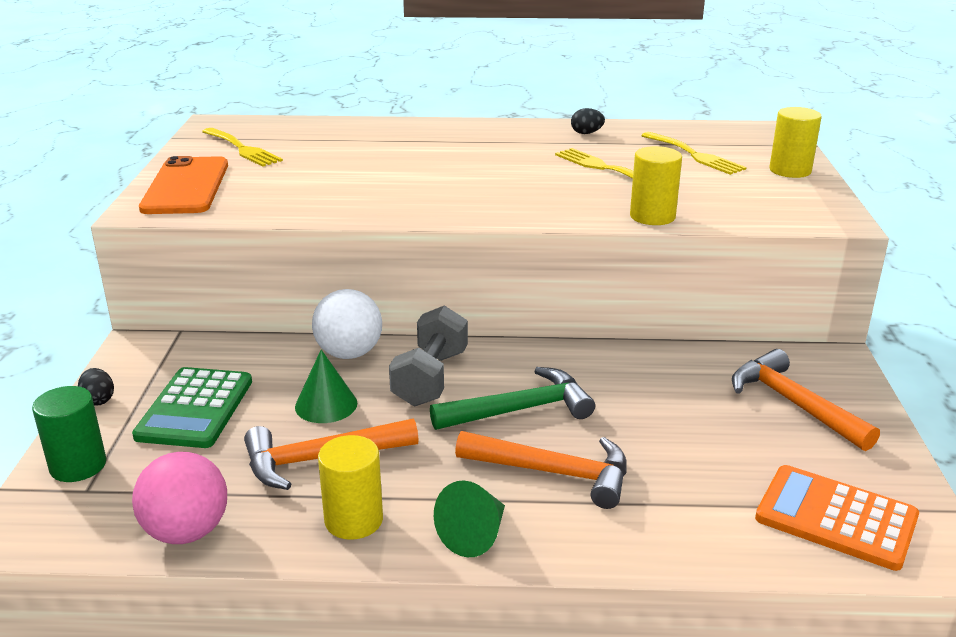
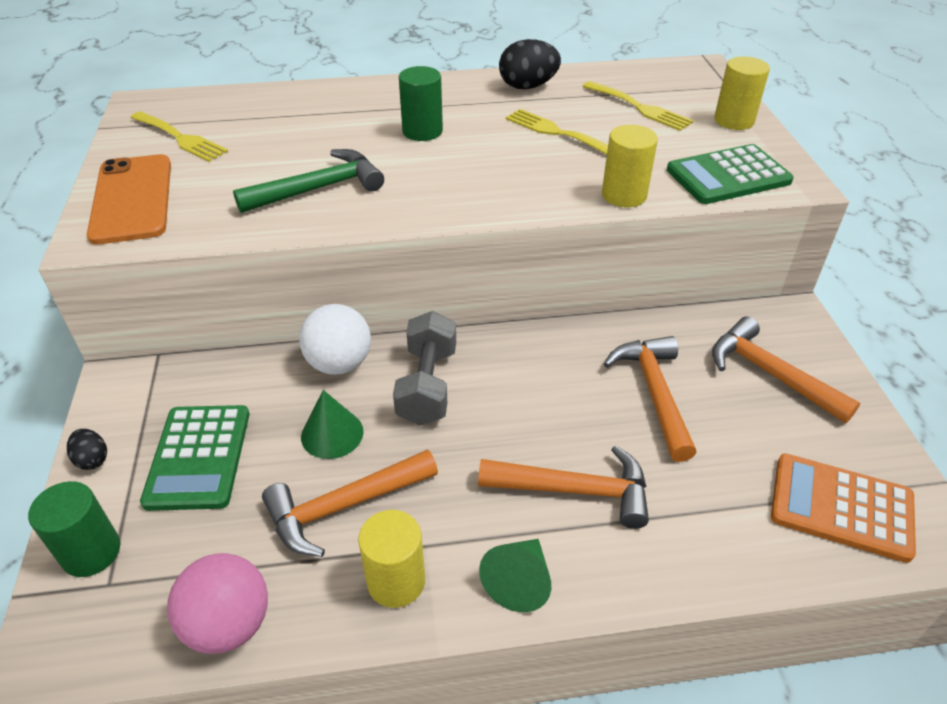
camera: 10 degrees left, 15 degrees up
(470, 158) = (422, 131): none -> green cylinder
(520, 410) = (523, 415): green hammer -> green hammer (319, 189)
(586, 133) = (528, 86): black egg -> black egg, size x1.83
(662, 407) = (654, 393): none -> orange hammer
(766, 210) = (728, 176): none -> green calculator

